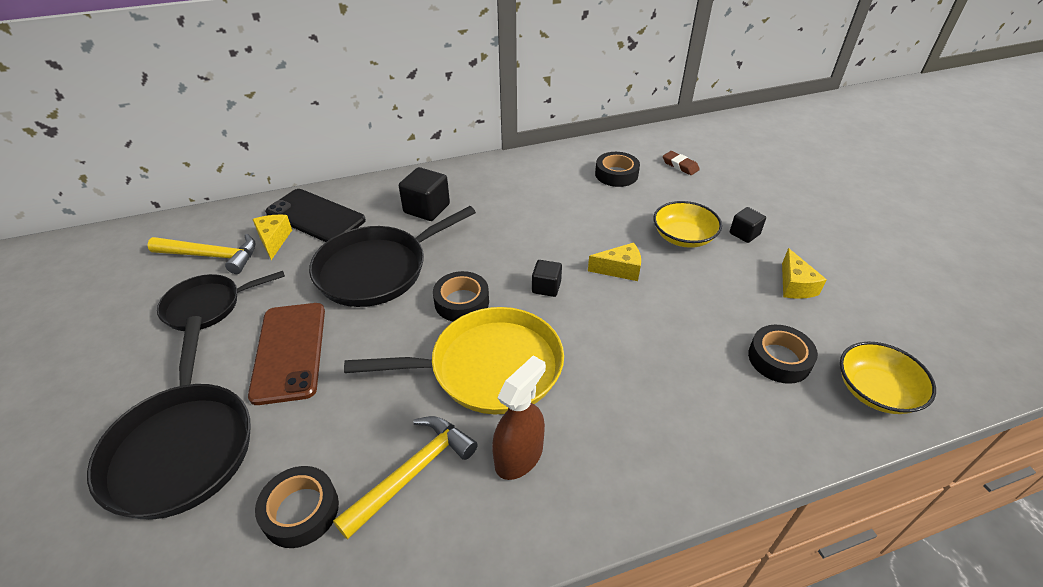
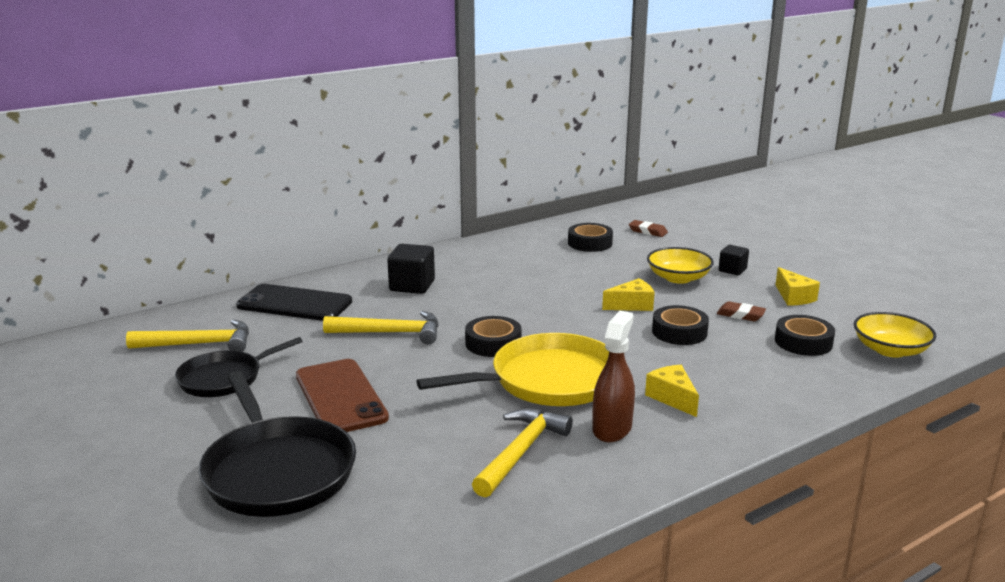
camera: 15 degrees left, 20 degrees down
(274, 240) = (261, 325): yellow cheese -> yellow cheese (672, 398)
(301, 511) = (430, 490): black tape -> black tape (679, 332)
(377, 270) = (390, 333): black pan -> yellow hammer
(546, 287) = (569, 324): black cube -> none
(726, 303) = (740, 315): none -> brown eraser

